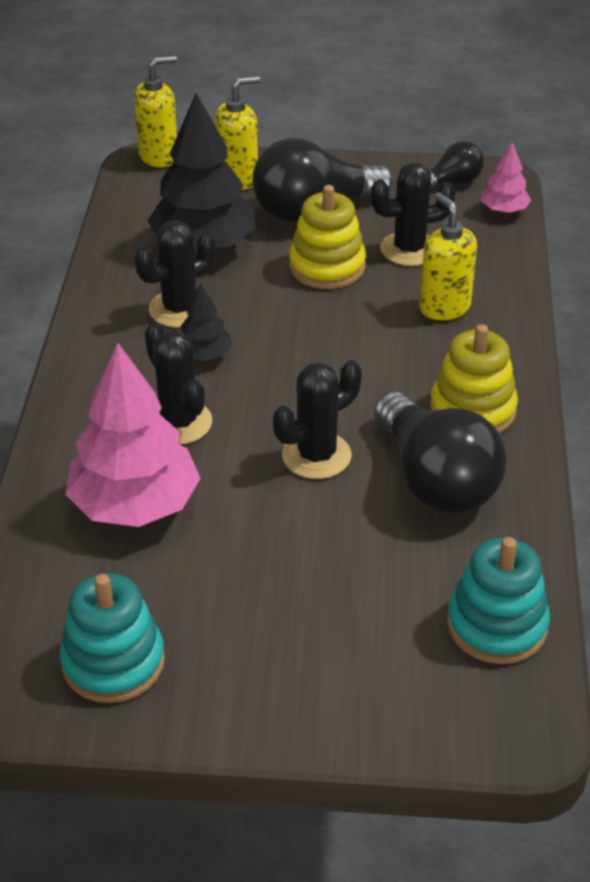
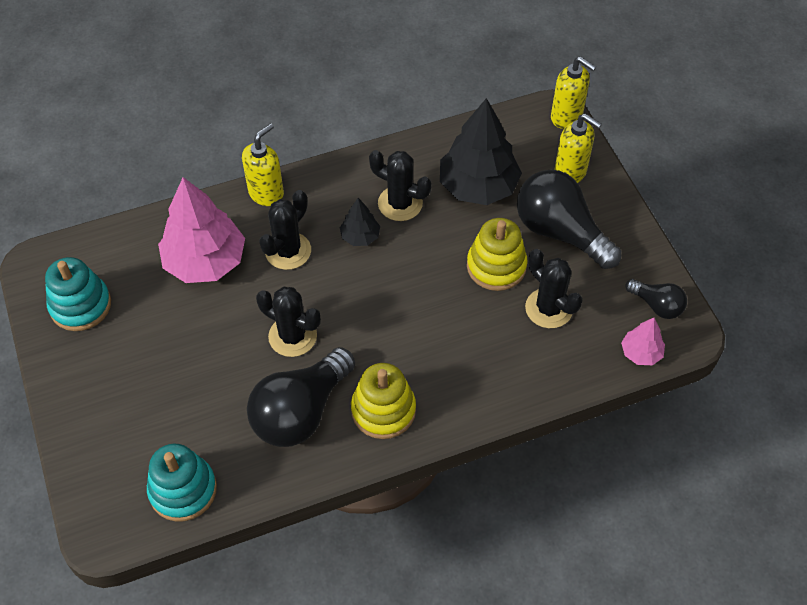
camera: 65 degrees right, 15 degrees up
(444, 307) = (490, 354): yellow soap dispenser -> yellow soap dispenser (266, 193)

